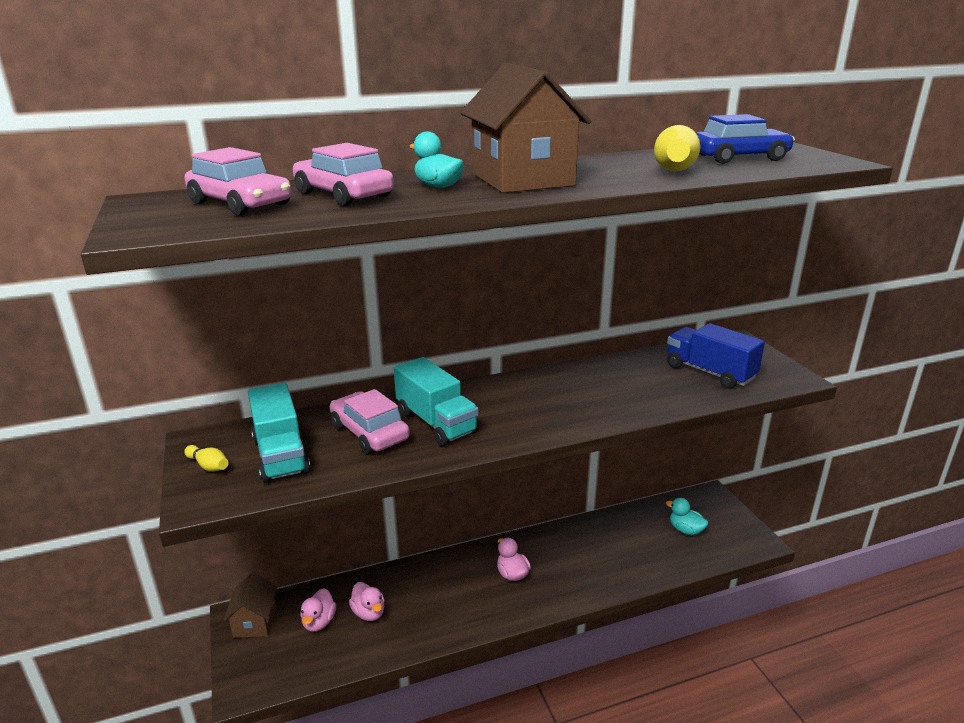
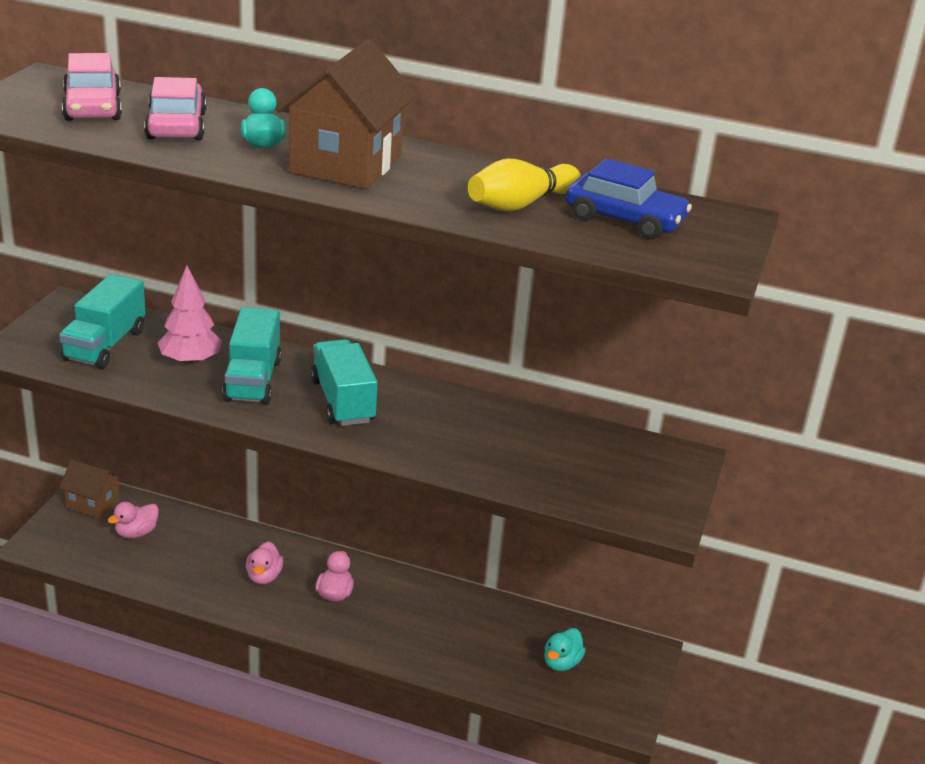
camera: 35 degrees right, 5 degrees up
(208, 466) = (49, 328): yellow bowling pin -> none
(255, 622) = (93, 504): brown house -> brown house turned 75 degrees clockwise
(369, 433) = (190, 361): pink car -> pink tree
(369, 613) = (180, 550): pink duck -> pink duck (264, 576)
(517, 405) = (342, 401): none -> turquoise truck
(685, 530) = (561, 663): turquoise duck -> turquoise duck turned 135 degrees counterclockwise
(709, 372) = (583, 468): blue truck -> none

